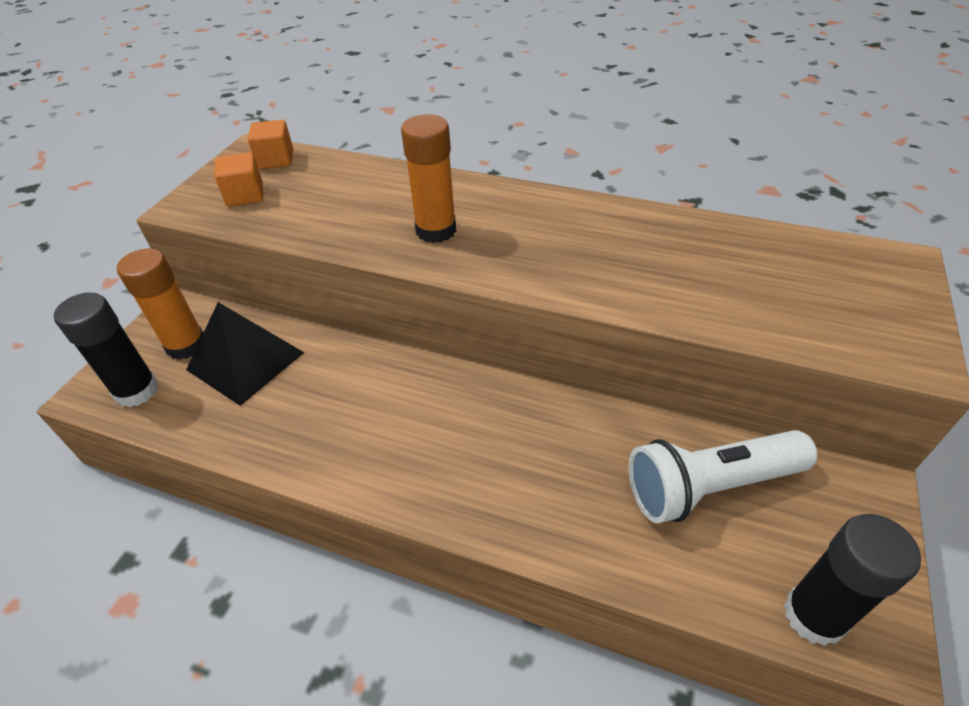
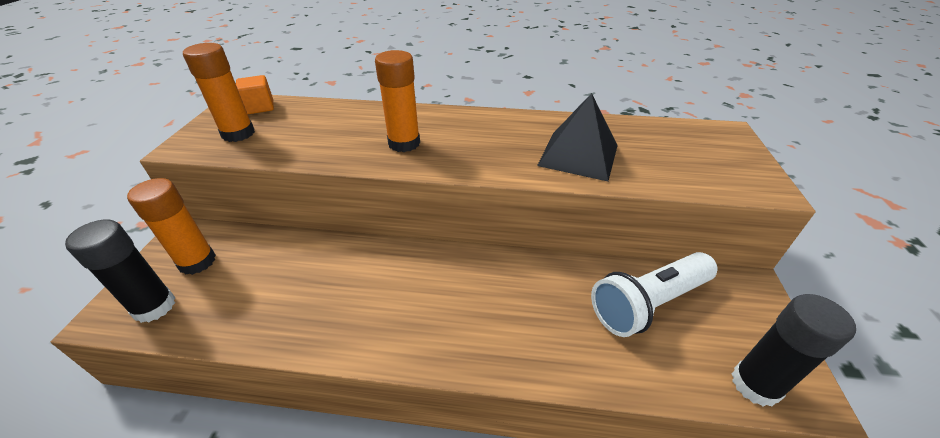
camera: 15 degrees left, 5 degrees down
(245, 195) = (238, 134): orange cube -> orange glue stick
(246, 361) = (255, 266): black pyramid -> black pyramid (578, 155)

